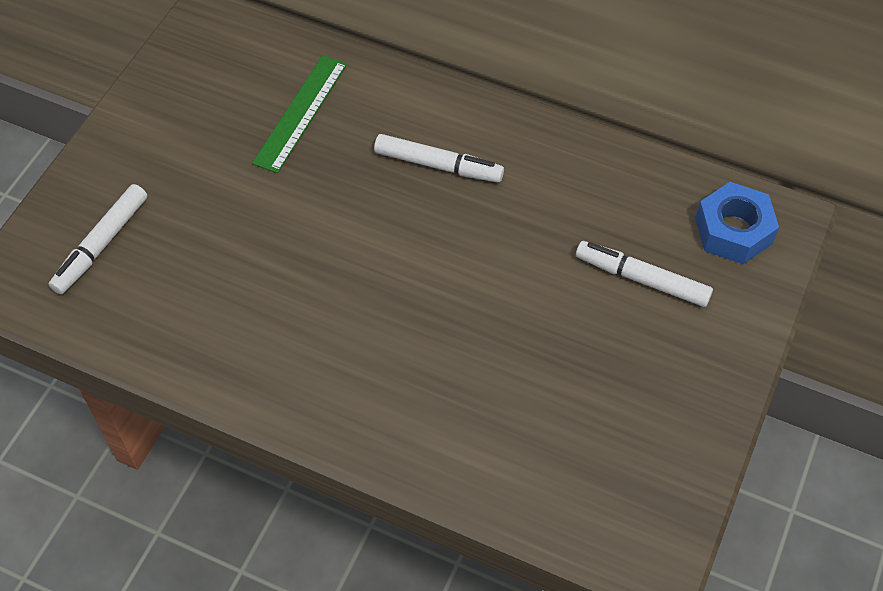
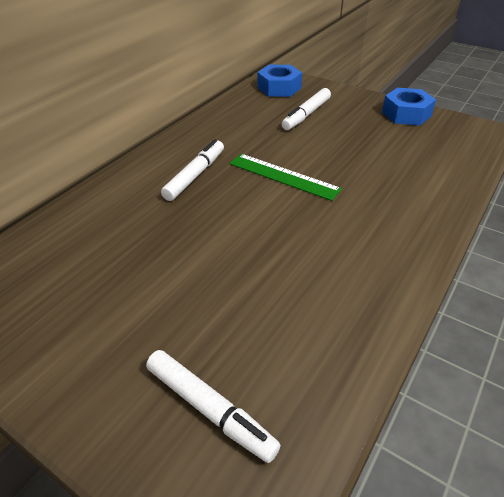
camera: 80 degrees left, 15 degrees down
(301, 113) = (107, 240): green ruler -> green ruler (283, 176)
(684, 431) = (406, 114): none -> blue nut

